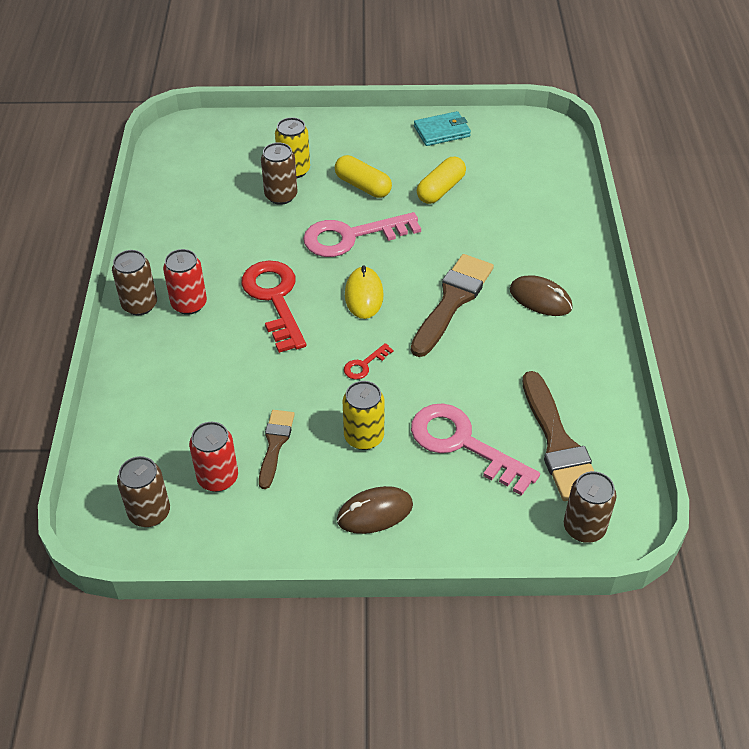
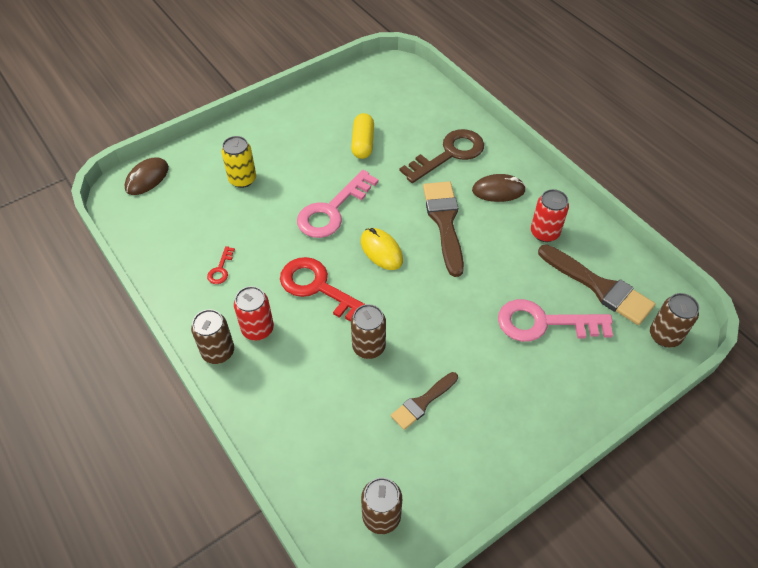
camera: 35 degrees left, 5 degrees up
(218, 478) = (406, 454): red can -> red can (544, 233)
(275, 444) = (423, 402): brown brush -> brown brush turned 105 degrees counterclockwise
(281, 196) = (251, 204): brown can -> brown can (369, 347)
(363, 186) = (305, 167): yellow capsule -> none
(364, 365) = (429, 303): red key -> red key (220, 269)
(364, 437) = (477, 358): yellow can -> none
(375, 512) = (535, 409): brown mouse -> brown mouse (147, 178)
(442, 131) = (324, 99): turquoise wallet -> none
(522, 240) = (449, 154): none -> brown key

